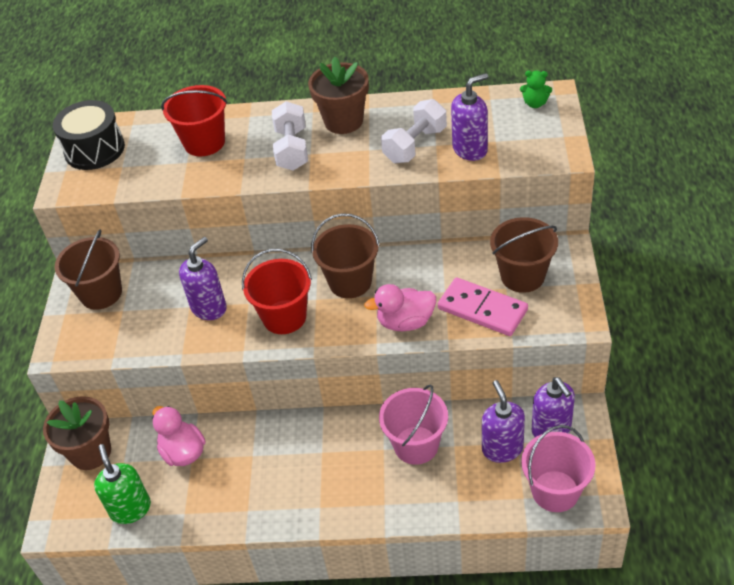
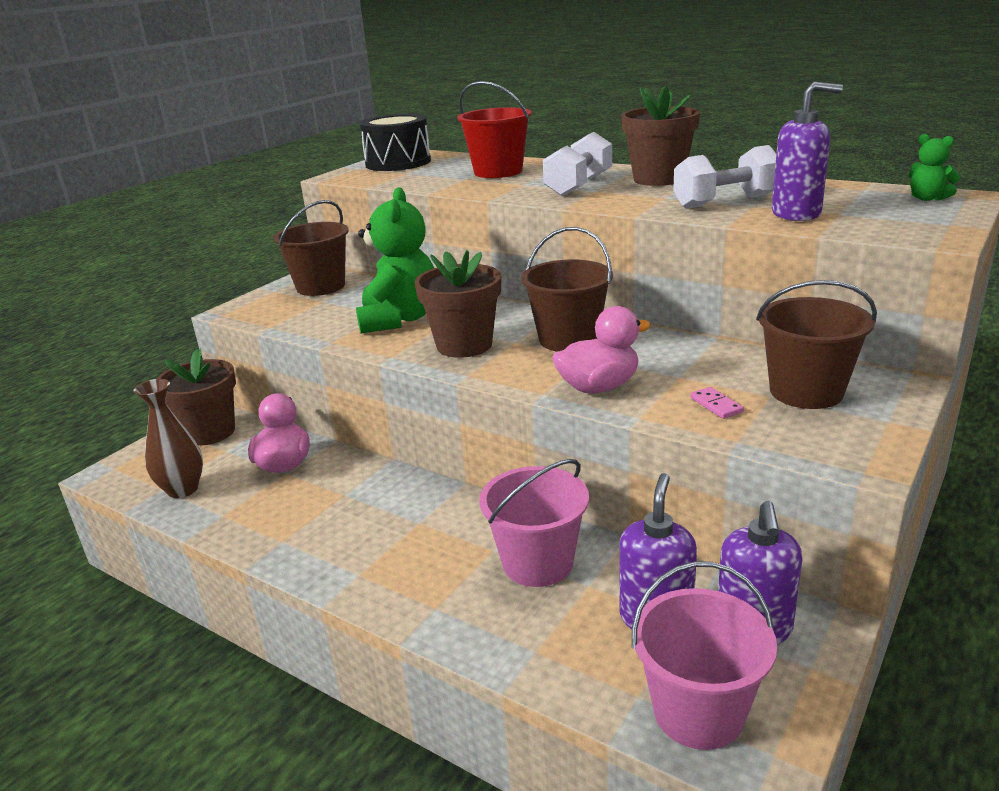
camera: 30 degrees right, 20 degrees down
(130, 509) = (183, 489): green soap dispenser -> brown vase
(209, 308) = (399, 319): purple soap dispenser -> green teddy bear
(284, 317) = (464, 345): red bucket -> brown flower pot
(405, 322) = (599, 387): pink duck -> pink duck turned 135 degrees clockwise
(482, 309) = (716, 405): pink domino -> pink domino, size x0.40

